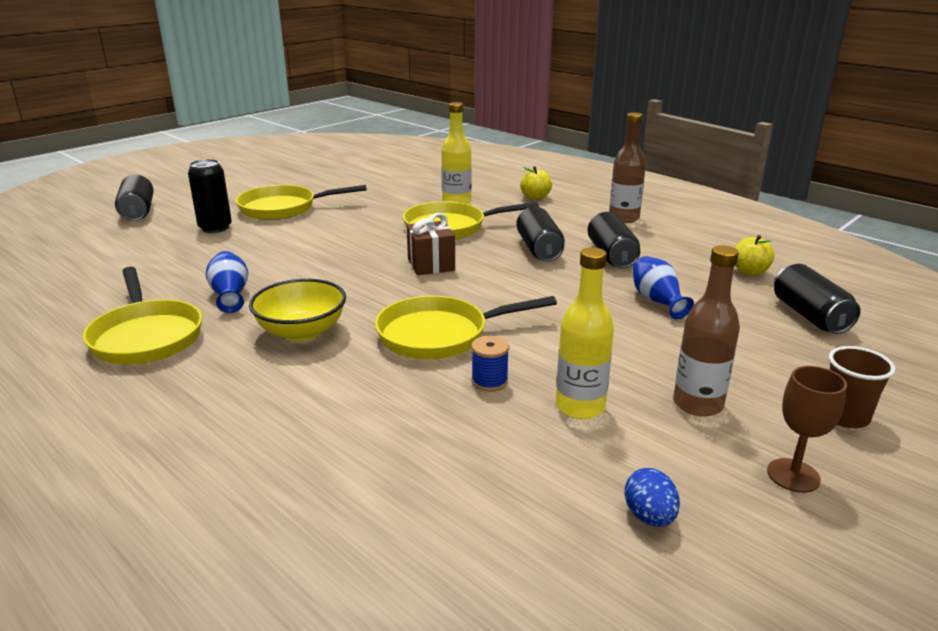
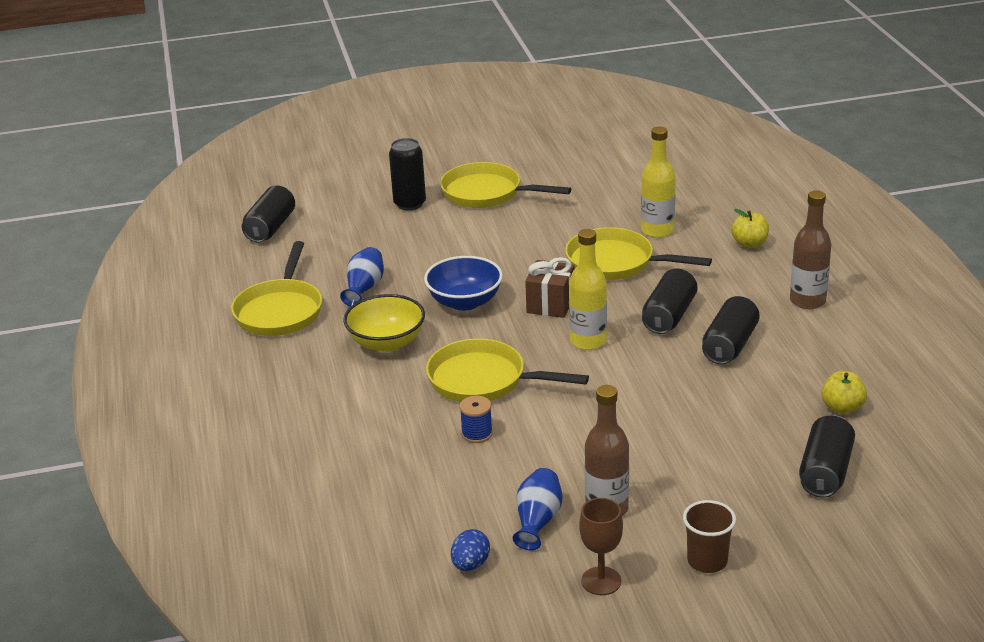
camera: 35 degrees right, 5 degrees up
(138, 212) = (362, 164): black can -> black can (271, 227)
(348, 281) = (465, 302): none -> blue bowl
(580, 407) = (517, 477): yellow bottle -> yellow bottle (588, 341)
(657, 301) = (703, 409): blue vase -> blue vase (537, 521)

